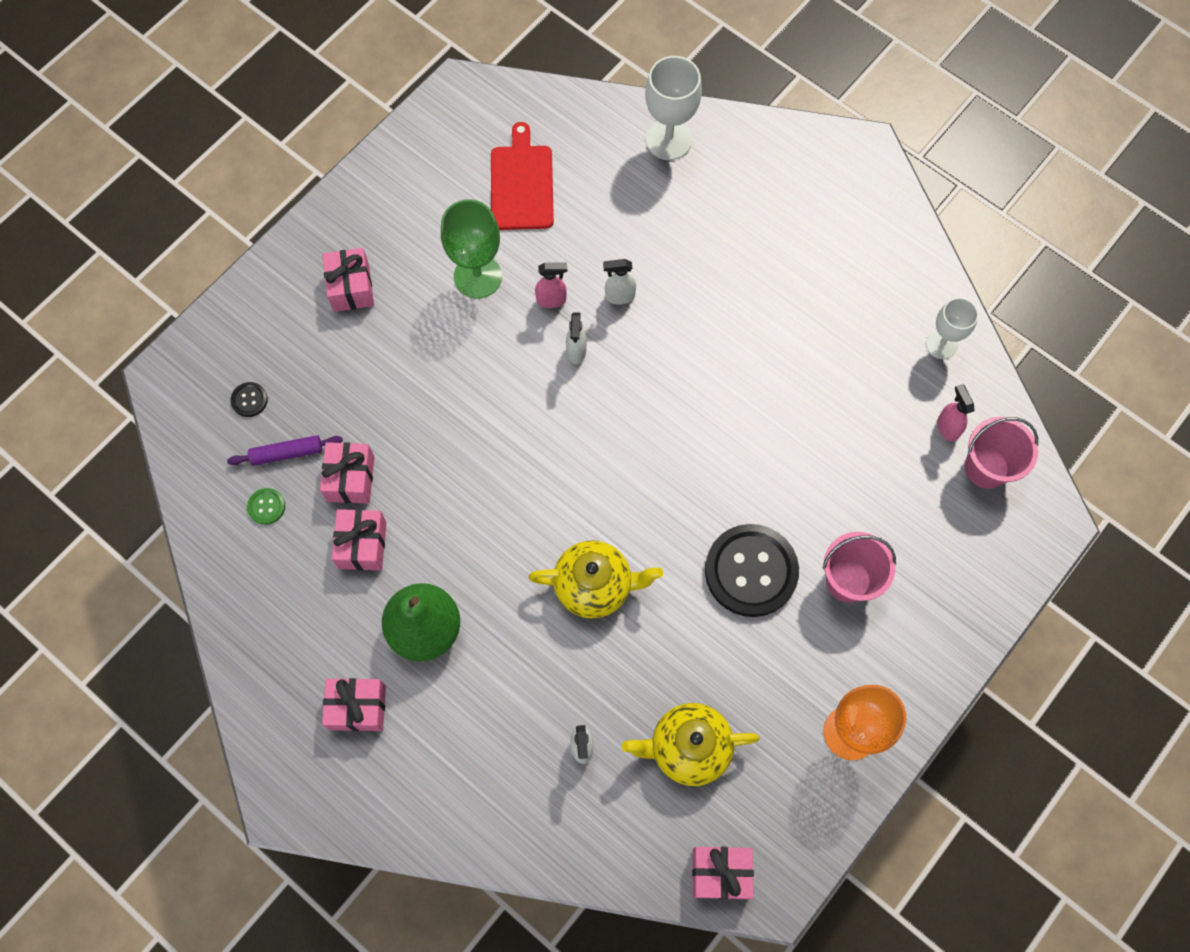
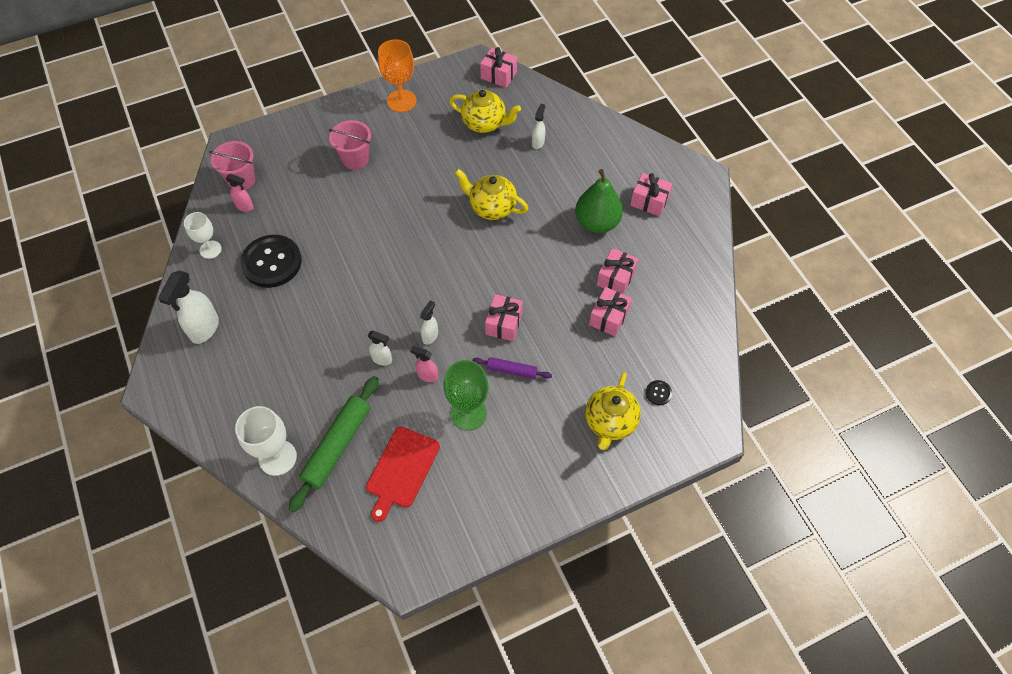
camera: 155 degrees left, 10 degrees down
(266, 506) = (668, 322): green button -> none
(287, 453) = (644, 349): purple rolling pin -> purple rolling pin (512, 370)
(299, 337) = (610, 422): none -> yellow teapot
(351, 287) = (560, 443): pink gift -> pink gift (504, 323)
(610, 179) = (337, 446): none -> green rolling pin
(751, 571) = (403, 182): black button -> black button (272, 262)
(863, 240) = (204, 329): none -> white spray bottle
(947, 427) = (245, 206): pink spray bottle -> pink spray bottle turned 75 degrees counterclockwise

